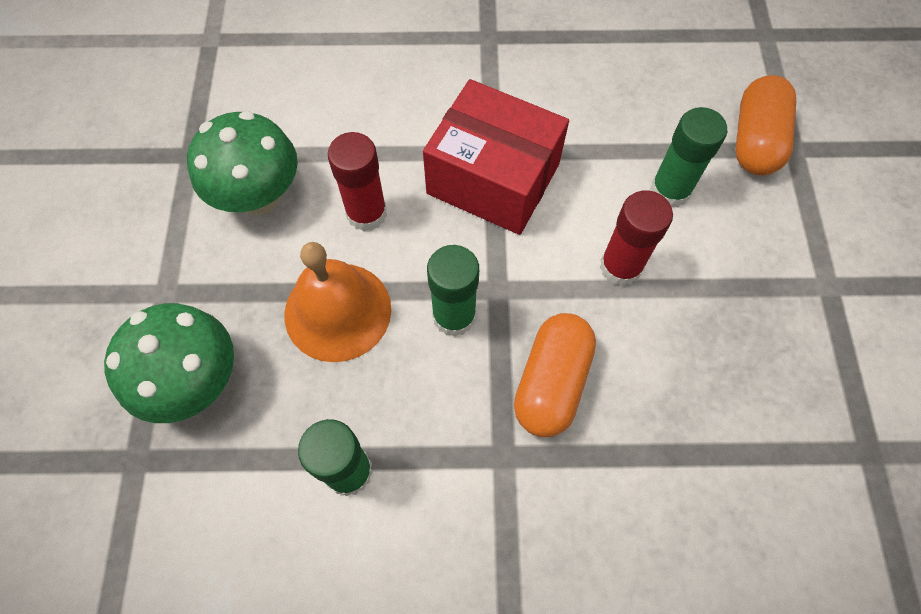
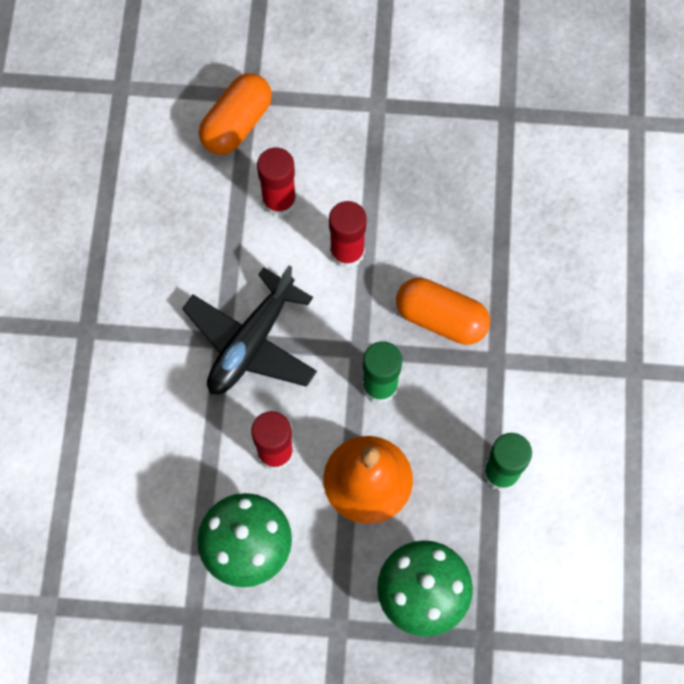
camera: 85 degrees left, 5 degrees up
(493, 179) = (251, 342): red box -> black plane
(670, 190) = (279, 201): green glue stick -> red glue stick
(755, 141) = (237, 124): orange capsule -> orange capsule turned 75 degrees counterclockwise

